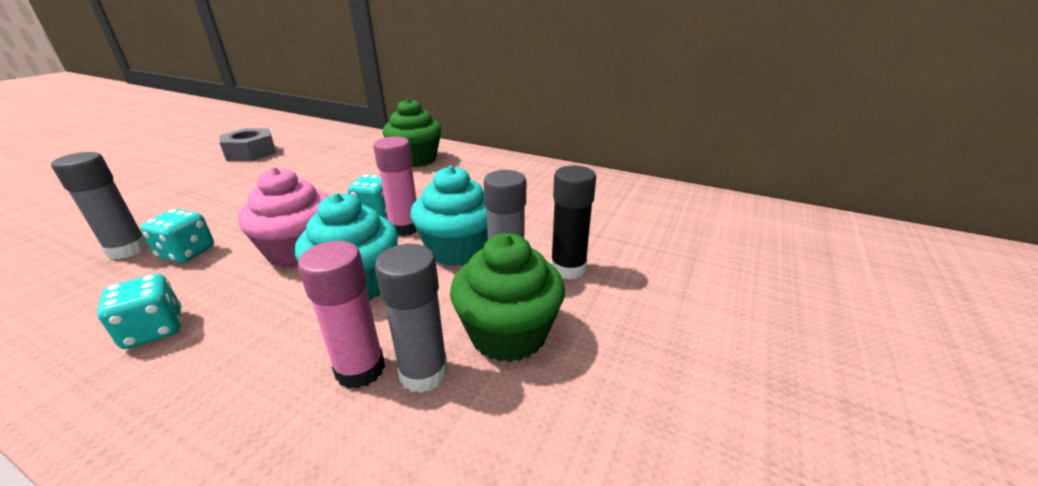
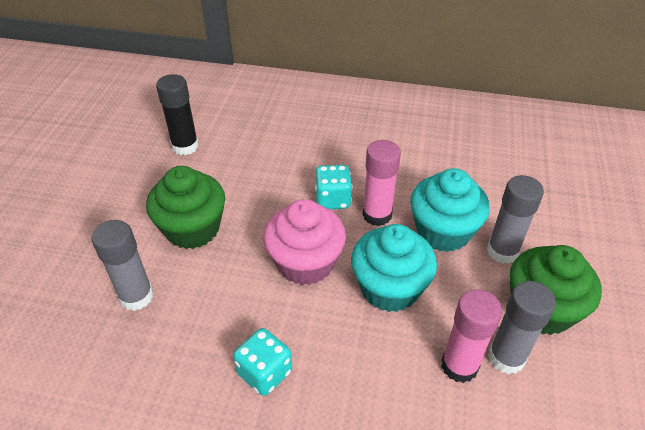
camera: 15 degrees left, 15 degrees up
(187, 253) = (200, 288): turquoise dice -> none
(251, 153) = (112, 132): grey nut -> none
(416, 159) = (309, 113): green cupcake -> green cupcake (192, 229)
(568, 268) = (546, 234): black glue stick -> black glue stick (185, 146)

